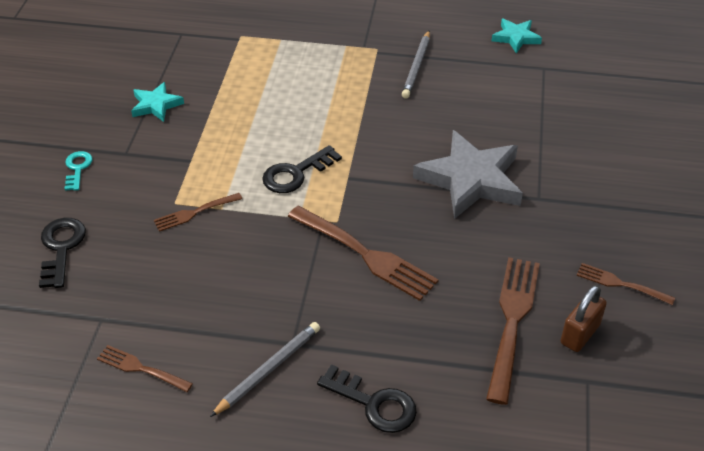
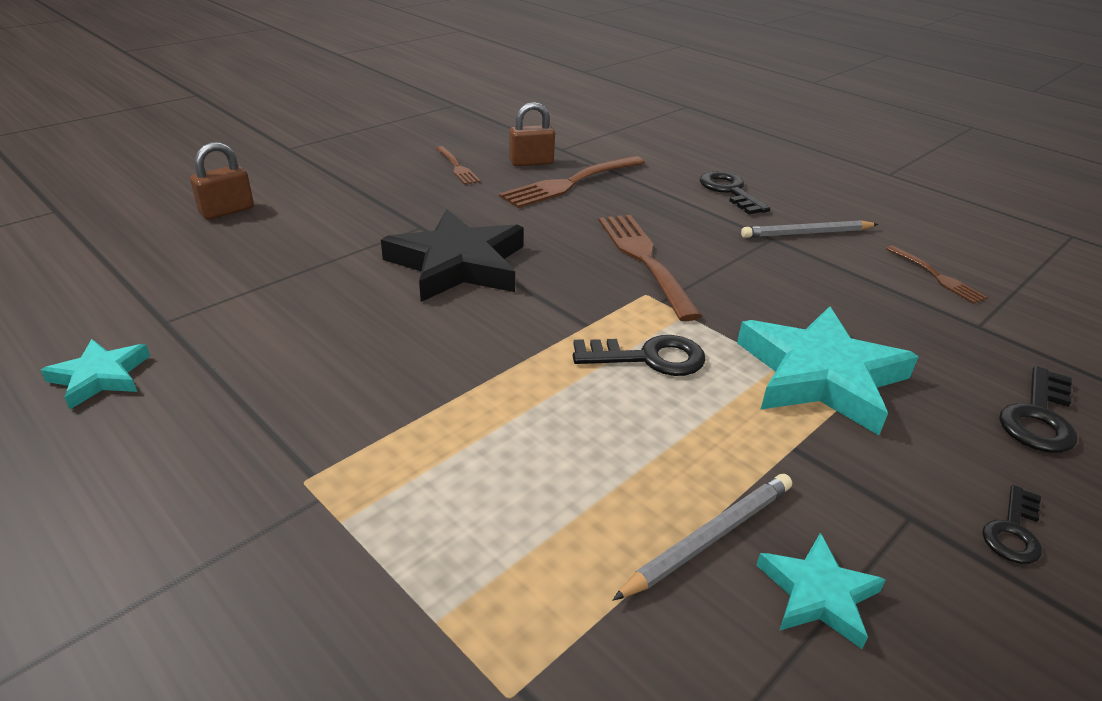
camera: 145 degrees left, 10 degrees down
(77, 168) = (1013, 531): turquoise key -> black key
(195, 212) = (820, 376): brown fork -> turquoise star
(416, 66) = (301, 412): grey pencil -> grey pencil (709, 538)
(470, 180) = (458, 264): grey star -> black star
(663, 140) = (227, 211): none -> brown padlock

